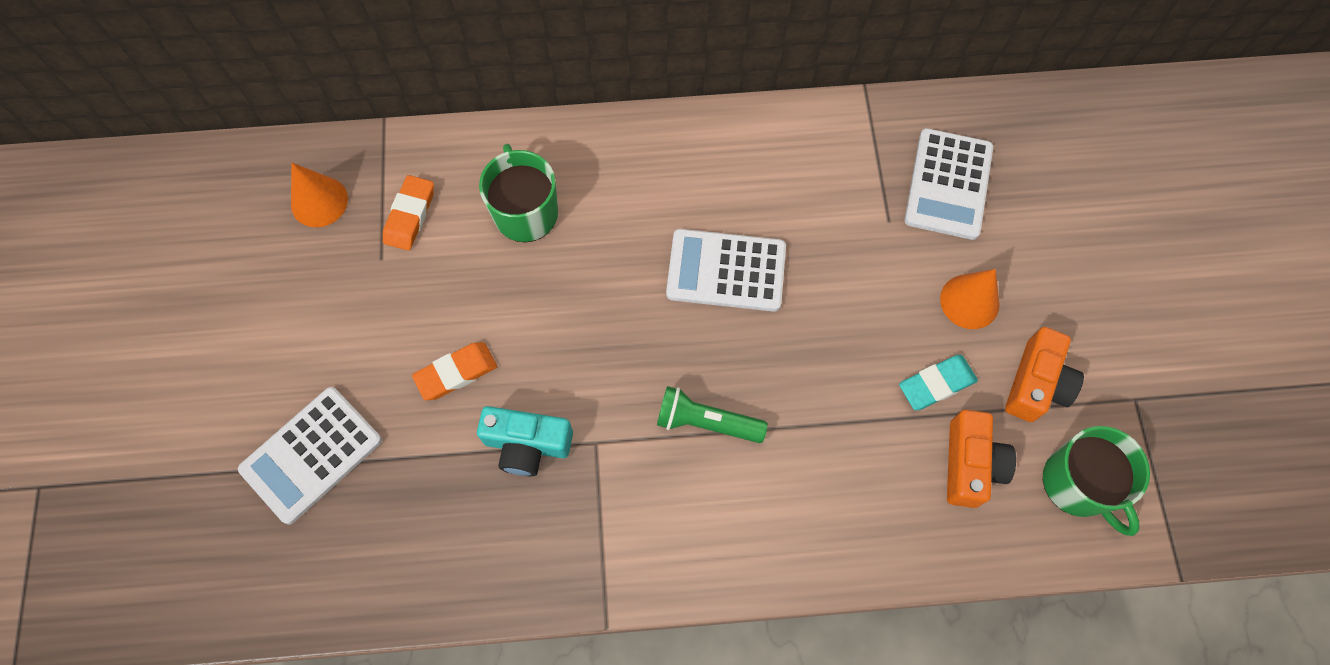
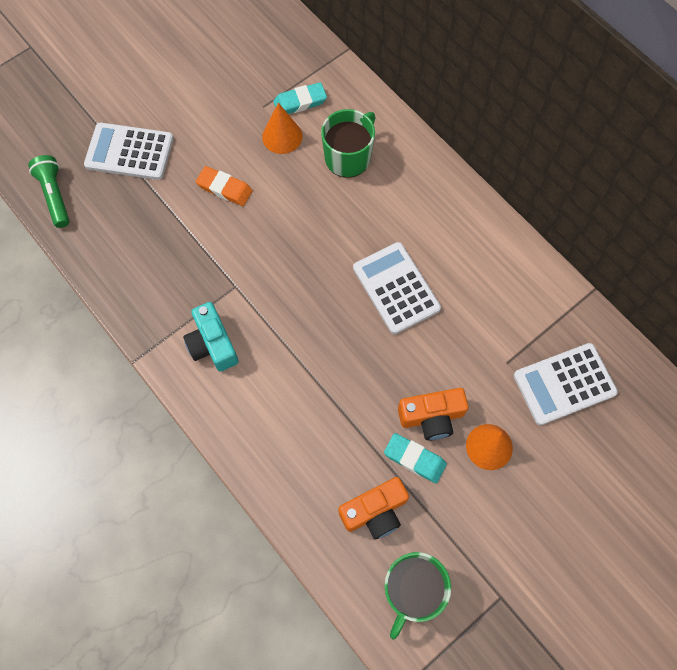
camera: 55 degrees right, 0 degrees up
(319, 201) = (274, 54): orange cone -> orange cone (282, 136)
(410, 215) = (300, 102): orange eraser -> turquoise eraser
(527, 444) = (209, 252): turquoise camera -> turquoise camera (212, 344)
(706, 422) = (290, 338): green flashlight -> green flashlight (55, 195)
(1036, 384) = (462, 523): orange camera -> orange camera (431, 417)

